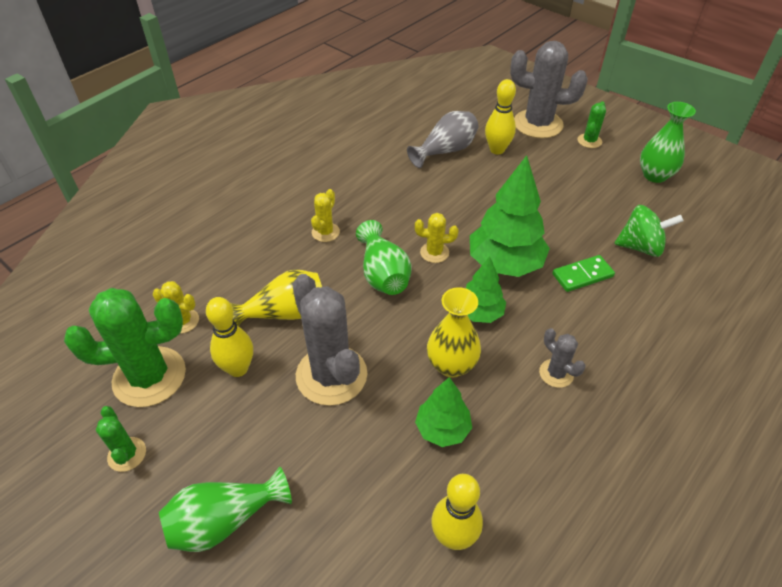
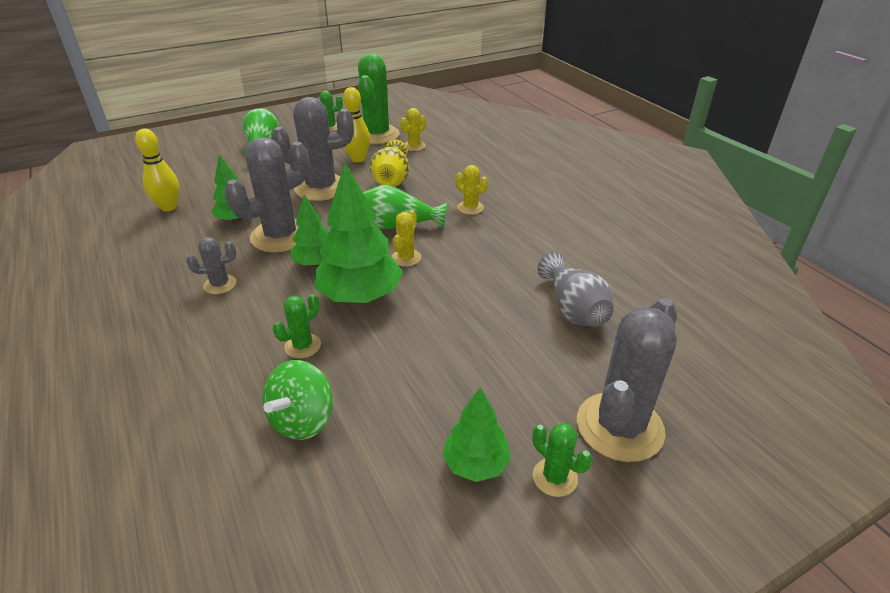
camera: 110 degrees right, 10 degrees down
(451, 365) = (280, 236): yellow vase -> grey cactus
(497, 150) = (562, 356): yellow bowling pin -> none
(582, 275) = (302, 346): green domino -> green cactus
(605, 168) = (475, 464): none -> green tree
(654, 175) = (428, 527): green vase -> none

